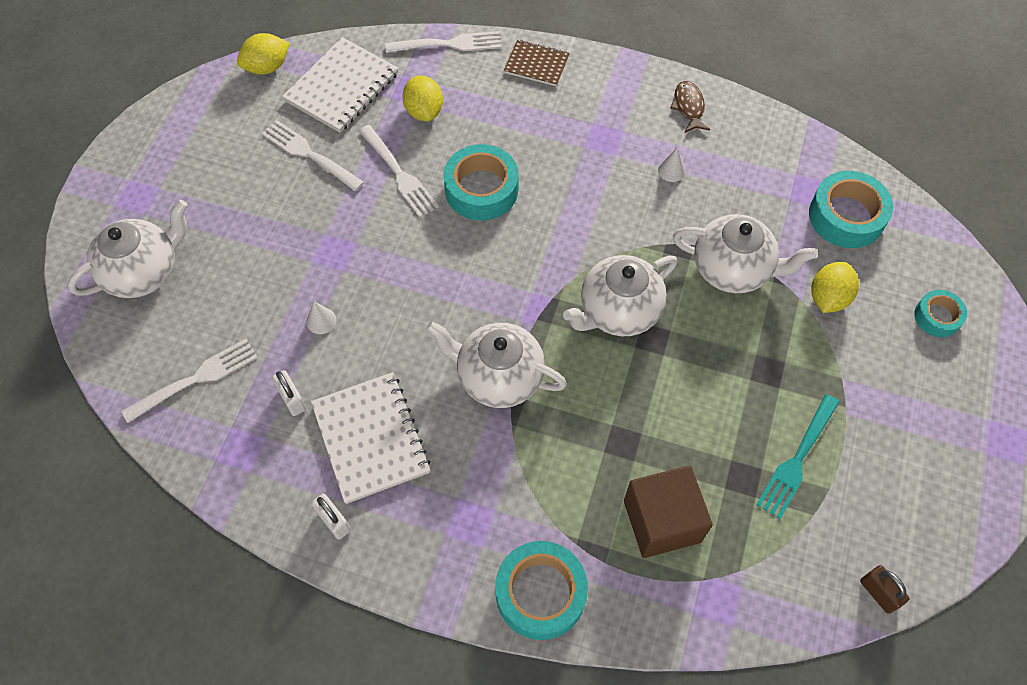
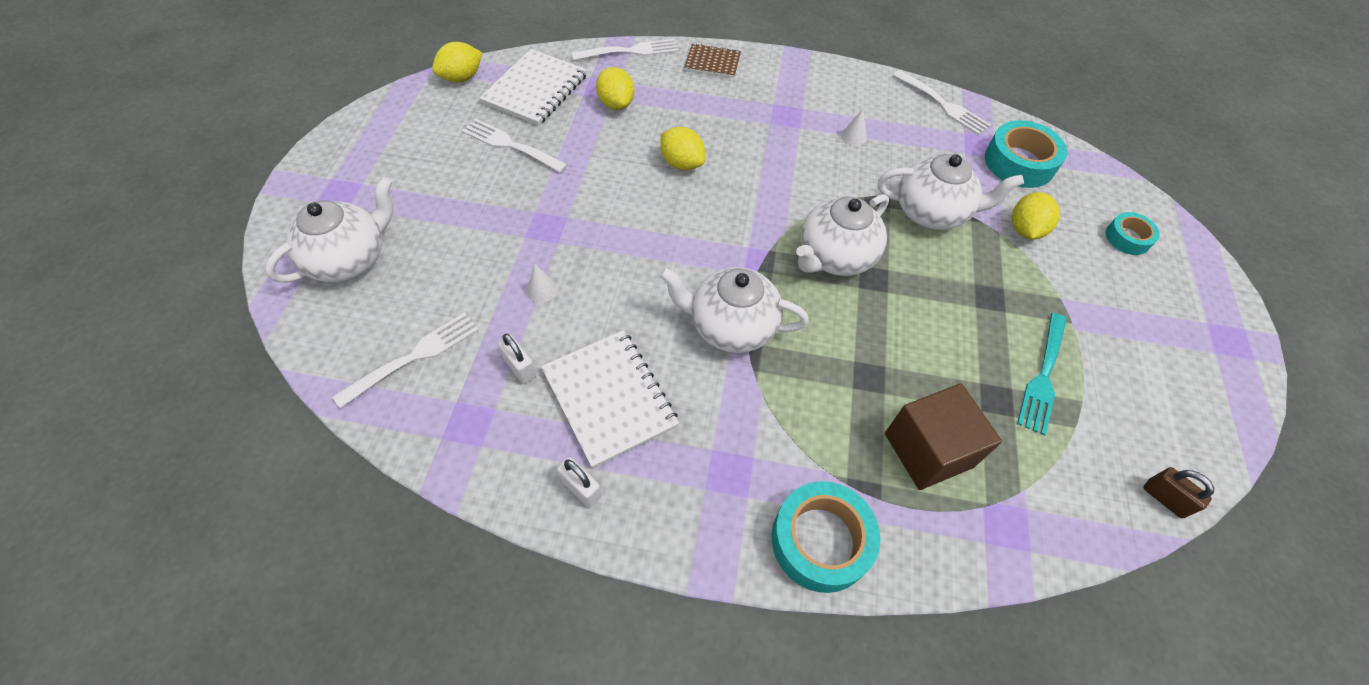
camera: 10 degrees left, 5 degrees down
(398, 173) = (600, 155): white fork -> white fork (942, 104)
(481, 189) = (682, 163): turquoise tape -> yellow lemon
(688, 107) = (855, 87): brown fish -> none

